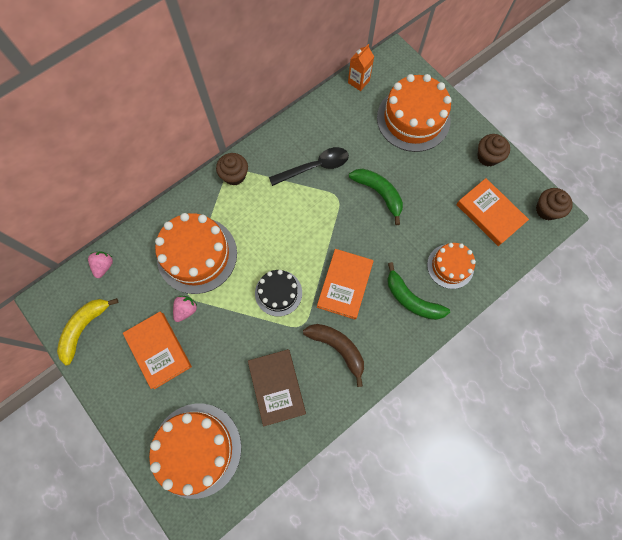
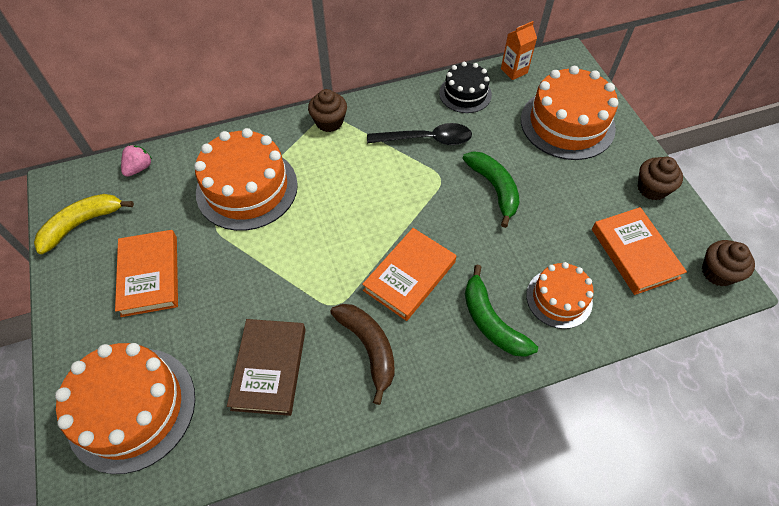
camera: 20 degrees right, 15 degrees down
(186, 310) = (204, 242): pink strawberry -> none
(278, 293) = (322, 258): black cake -> black cake (465, 94)

